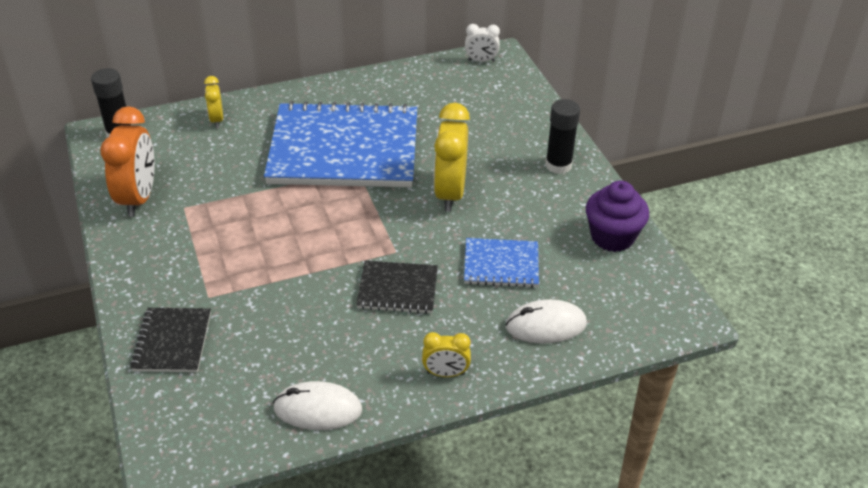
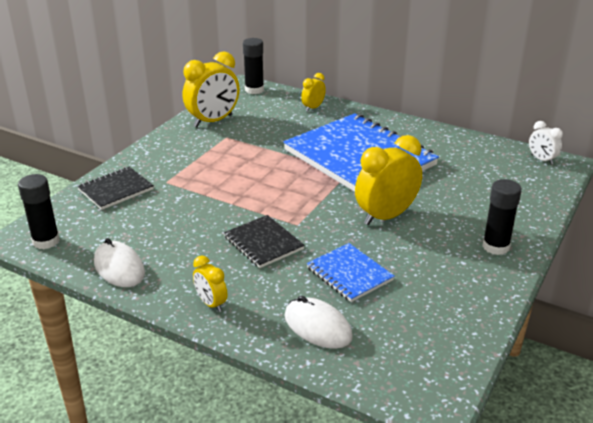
camera: 50 degrees right, 10 degrees down
(138, 198) = (213, 121): orange clock -> yellow clock
(200, 445) = (46, 241): none -> black glue stick
(612, 237) = (462, 313): purple cupcake -> none

